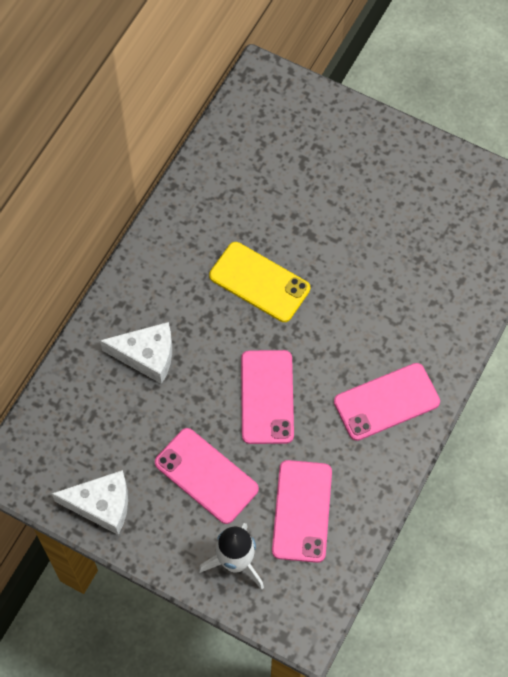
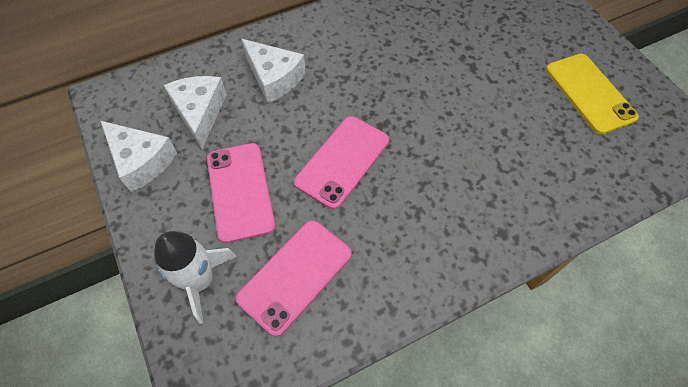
camera: 35 degrees right, 5 degrees down
(111, 431) = (200, 113): none -> white cheese
(259, 282) = (404, 76): yellow phone -> yellow phone (589, 93)
(386, 402) = (447, 229): pink phone -> none

